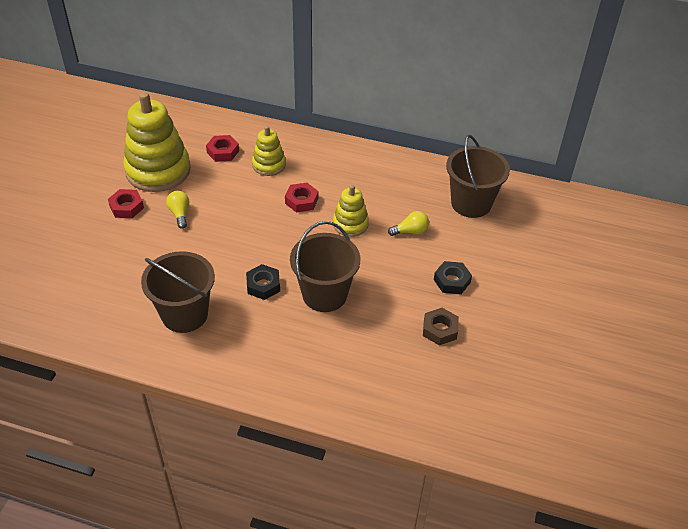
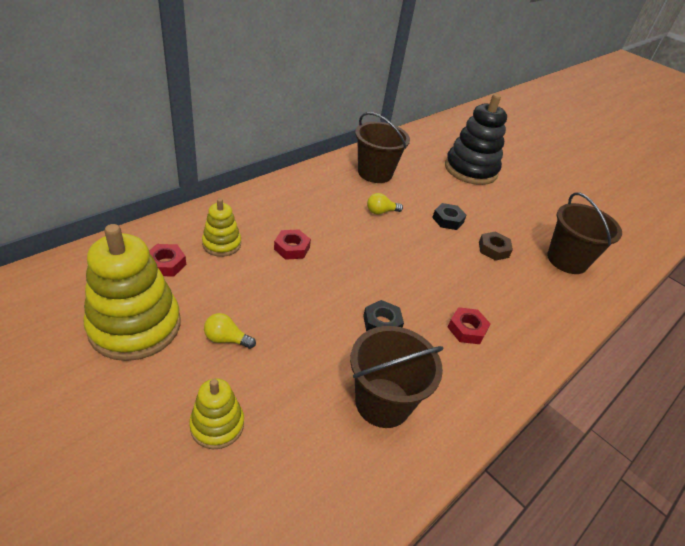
camera: 65 degrees left, 5 degrees down
(126, 207) = (167, 382): red nut -> red nut (467, 329)
(324, 294) = (419, 290): brown bucket -> brown bucket (567, 260)
(350, 224) = (346, 236): yellow stacking toy -> yellow stacking toy (217, 425)
(410, 231) = (381, 212): yellow light bulb -> yellow light bulb turned 120 degrees counterclockwise
(575, 270) = (470, 170): none -> black stacking toy

